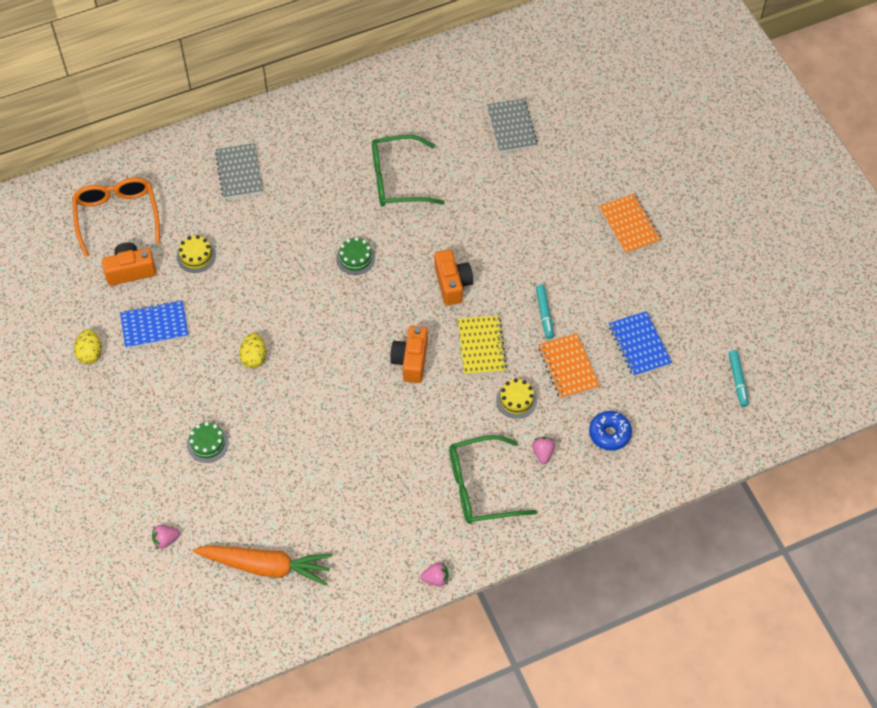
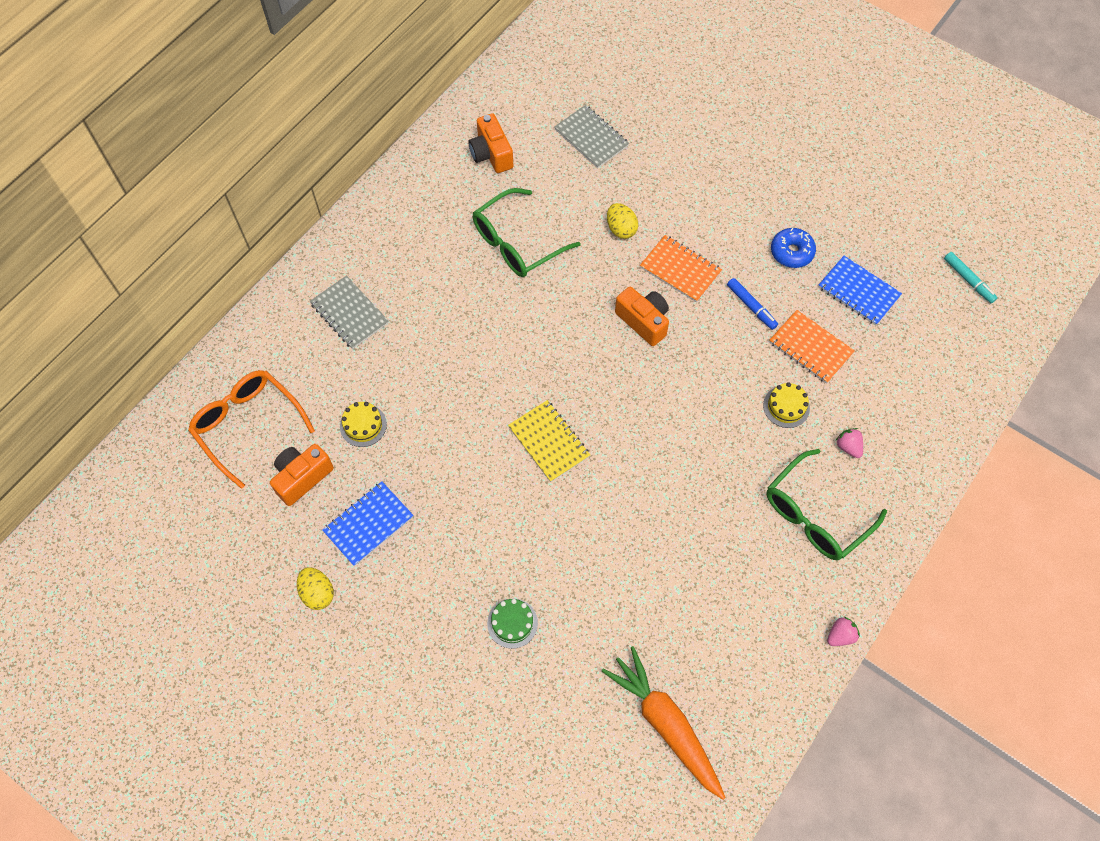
camera: 30 degrees left, 5 degrees up
(166, 540) = (540, 757): pink strawberry -> none
(254, 357) = (498, 502): yellow egg -> yellow egg (621, 229)
(266, 566) = (665, 723): orange carrot -> orange carrot turned 105 degrees counterclockwise
(355, 258) = (530, 343): green cake -> none
(411, 361) = (658, 421): orange camera -> orange camera (491, 154)
(481, 346) = (715, 370): yellow notebook -> yellow notebook (549, 442)
(544, 314) = (751, 306): turquoise marker -> blue marker
(609, 434) = (894, 393): blue donut -> blue donut (791, 252)
(629, 225) = (767, 180): orange notebook -> orange notebook (680, 270)

